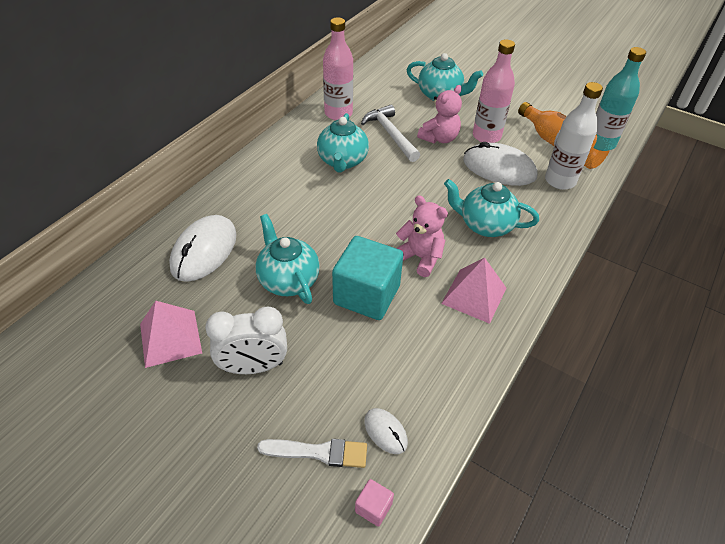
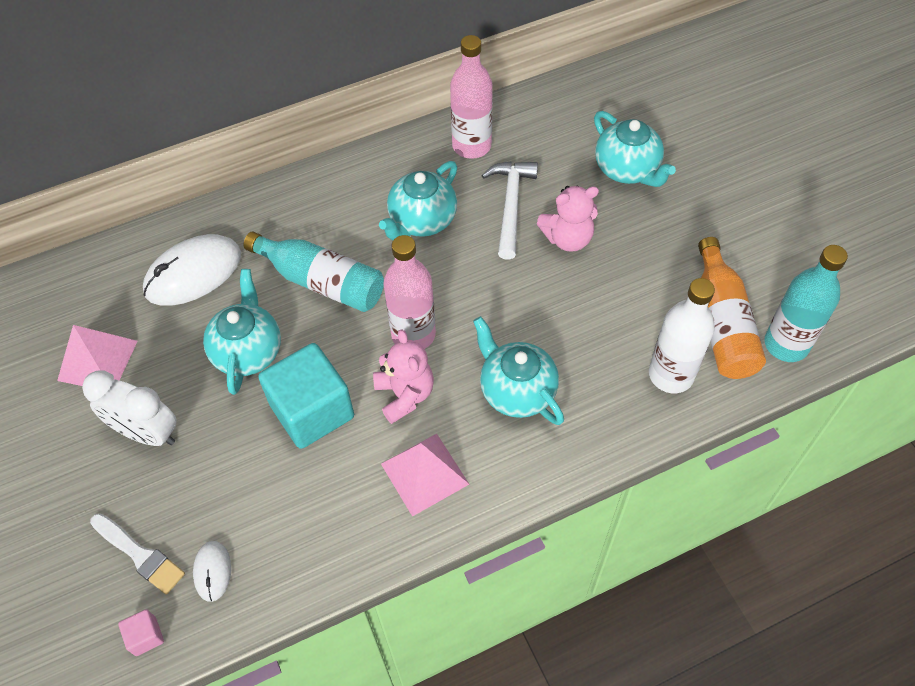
camera: 35 degrees right, 10 degrees up
(305, 218) = (321, 281): none -> turquoise bottle
(486, 136) = (633, 262): pink bottle -> pink bottle (413, 334)
(499, 168) = (606, 319): white mouse -> none

